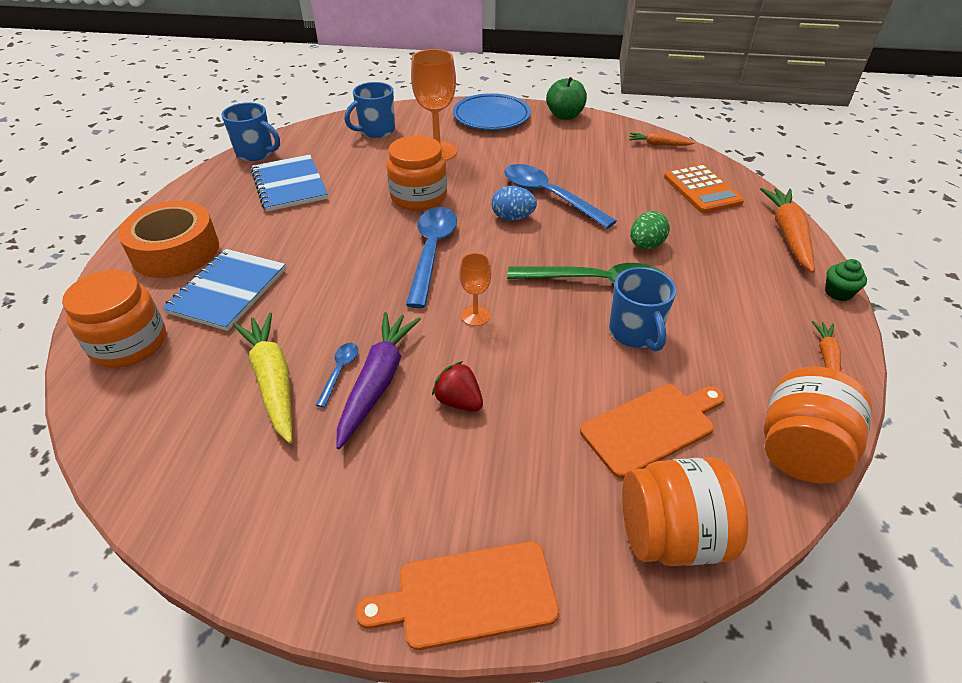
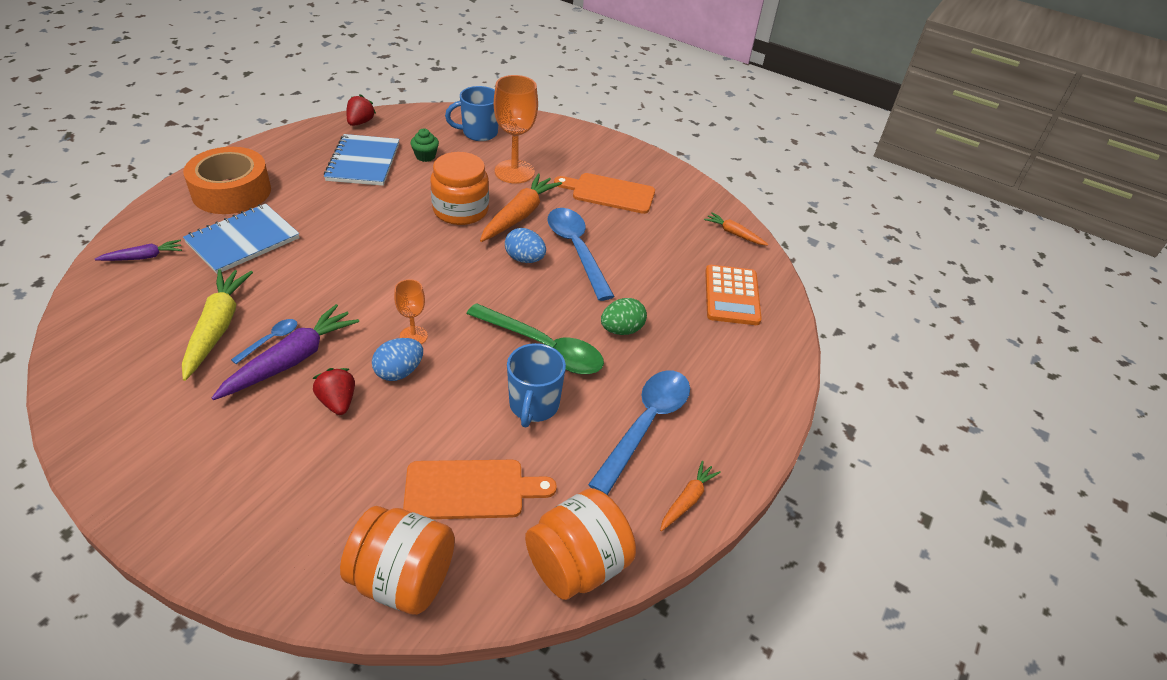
camera: 20 degrees right, 0 degrees up
(129, 343) = (143, 257): orange jar -> purple carrot
(256, 153) = (360, 122): blue mug -> red strawberry
(432, 252) = (427, 266): blue spoon -> blue spoon (646, 424)
(469, 596) = (219, 549): orange cutting board -> orange cutting board (609, 193)
(491, 117) = (596, 152): blue plate -> none
(491, 352) = (399, 372): none -> blue egg
(565, 116) = (668, 173): green apple -> none
(788, 234) = (774, 371): orange carrot -> orange carrot (519, 215)
(838, 292) = (764, 446): green cupcake -> green cupcake (425, 156)

